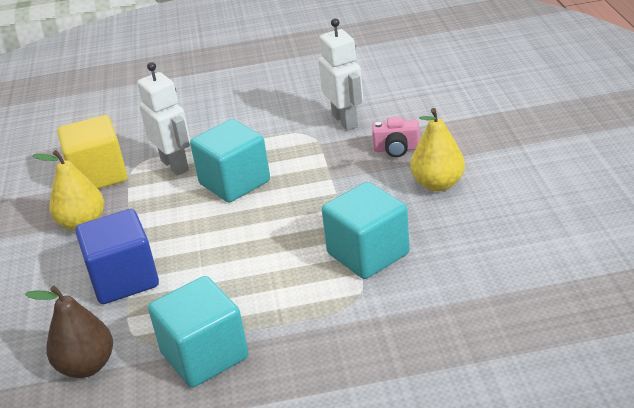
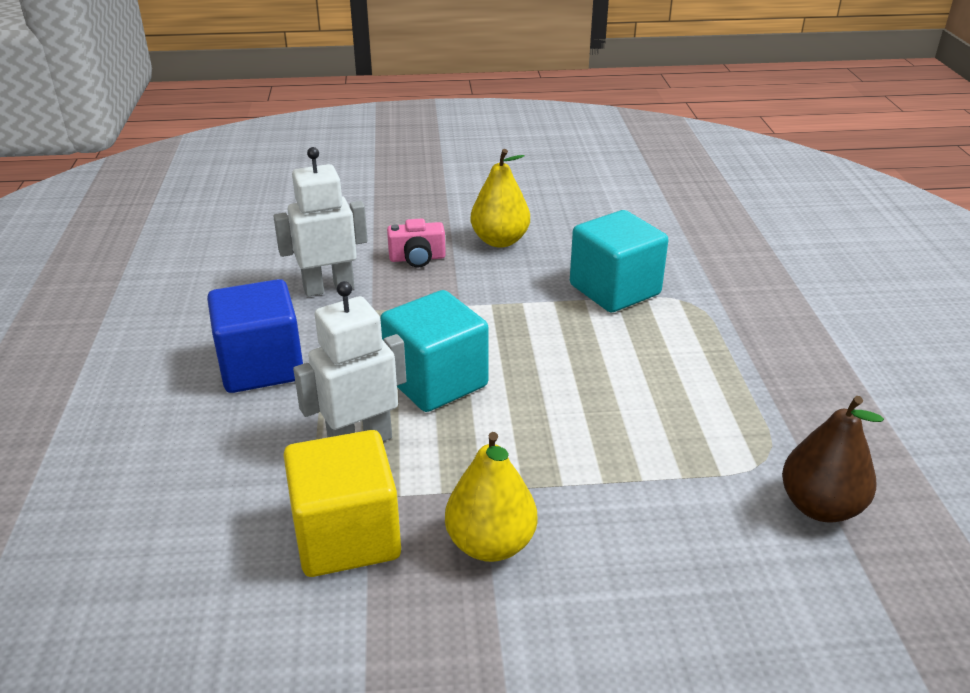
camera: 90 degrees left, 0 degrees up
(124, 279) = (642, 482): blue cube -> blue cube (261, 366)
(204, 355) = (786, 404): turquoise cube -> none
(396, 149) = (417, 258): pink camera -> pink camera turned 75 degrees clockwise

